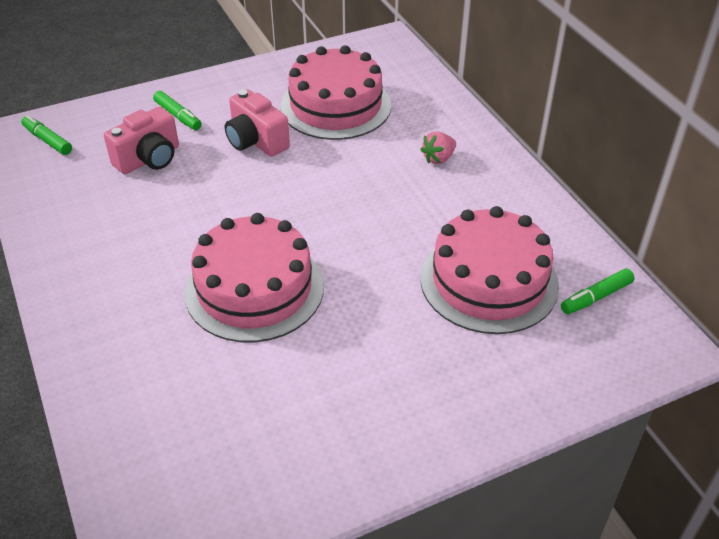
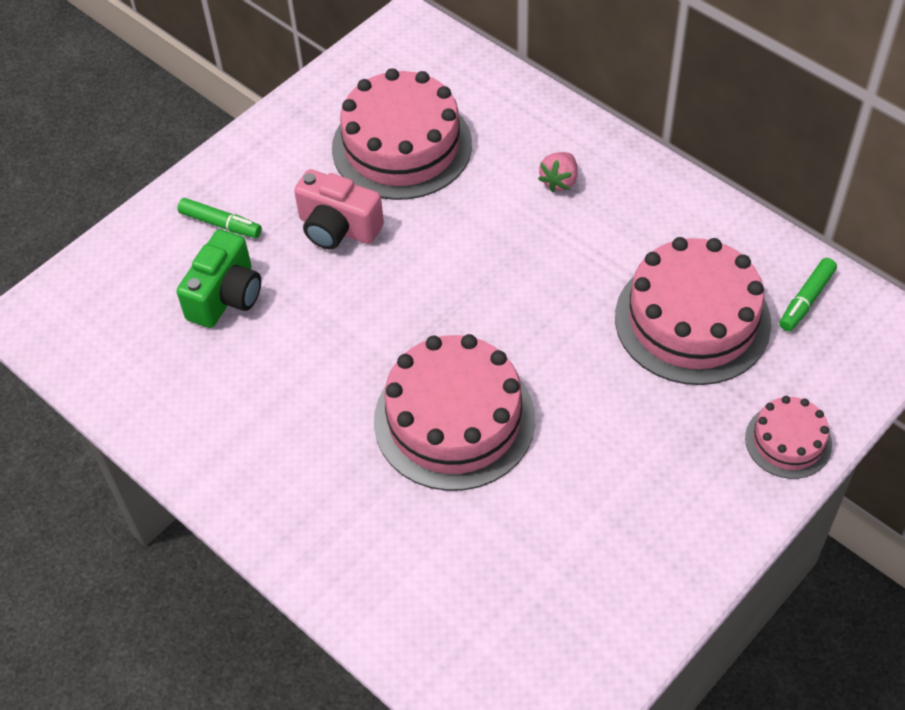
camera: 20 degrees left, 10 degrees up
(47, 140) = (81, 314): green marker -> none
(149, 159) = (226, 296): pink camera -> green camera
(521, 398) = (788, 441): none -> pink cake

